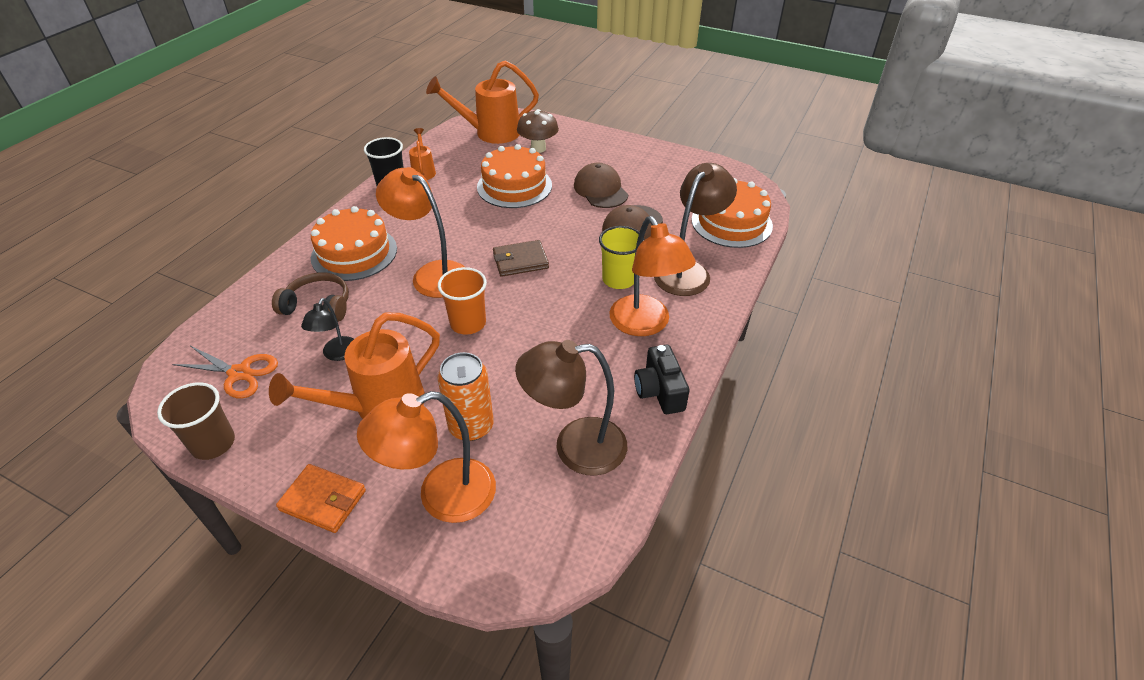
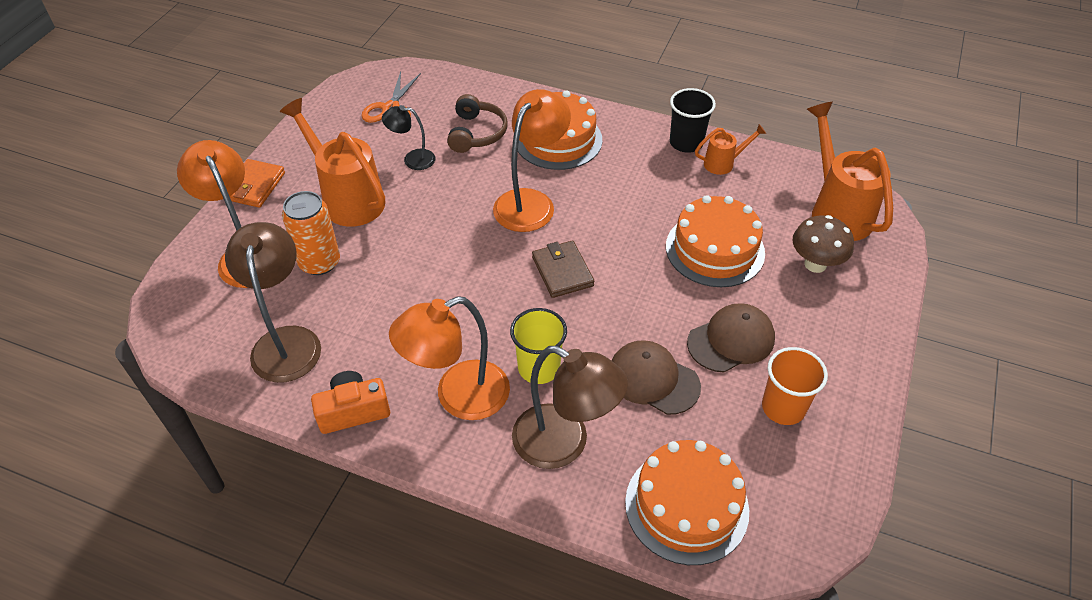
camera: 85 degrees right, 5 degrees up
(213, 443) = (317, 115): brown cup -> none
(468, 323) = (456, 241): orange cup -> orange cup (783, 407)
(659, 391) = (353, 411): black camera -> orange camera

